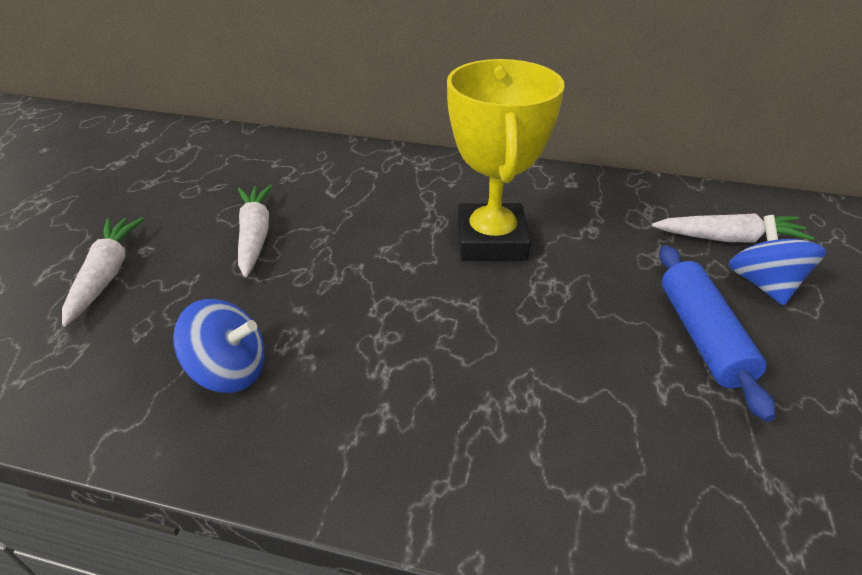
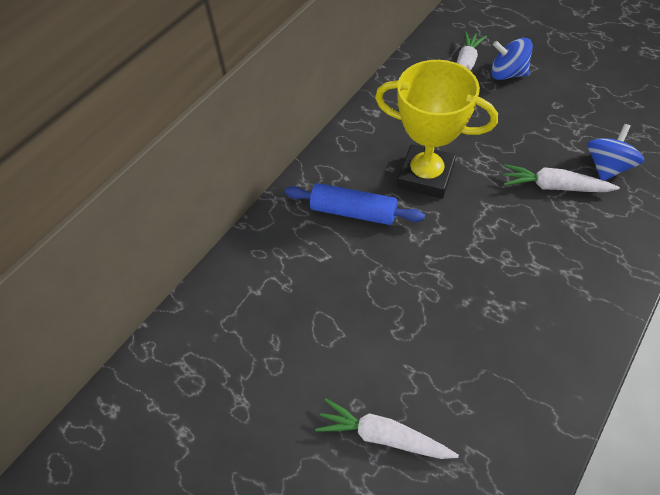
camera: 65 degrees left, 15 degrees up
(230, 370) = (517, 350): blue spinning top -> blue spinning top (607, 167)
(255, 235) = (366, 319): white carrot -> white carrot (554, 186)
(701, 336) = (541, 116): blue rolling pin -> blue rolling pin (353, 212)

